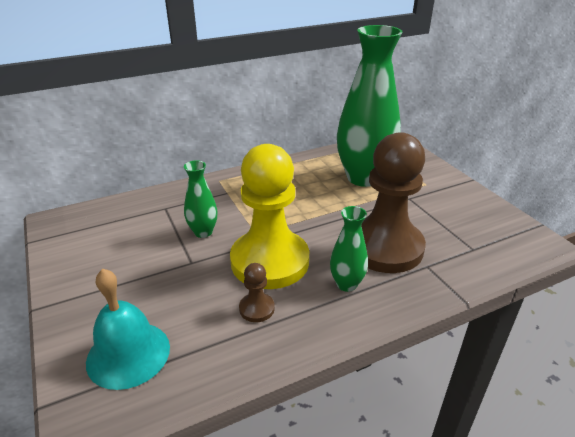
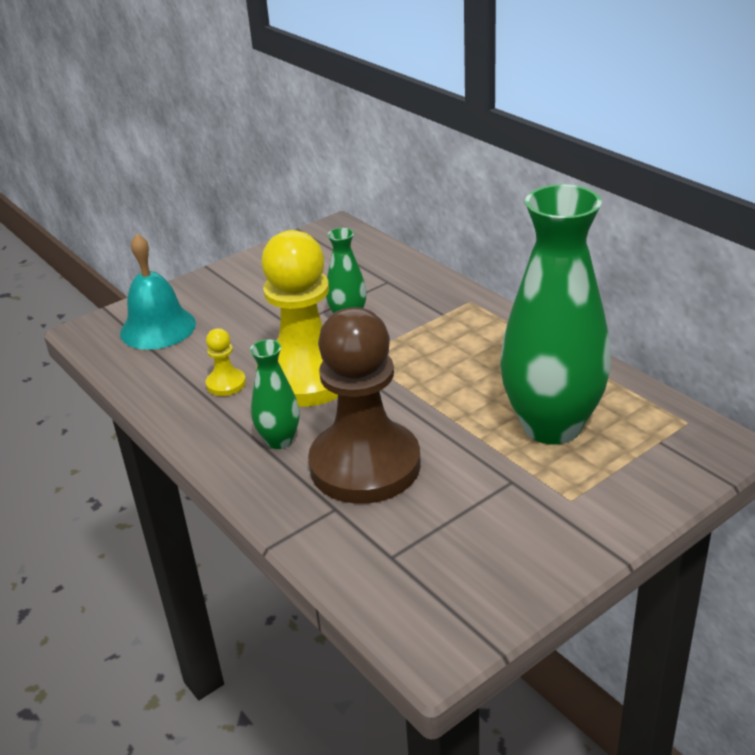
camera: 80 degrees right, 0 degrees up
(257, 308) = (226, 384): brown pawn -> yellow pawn

